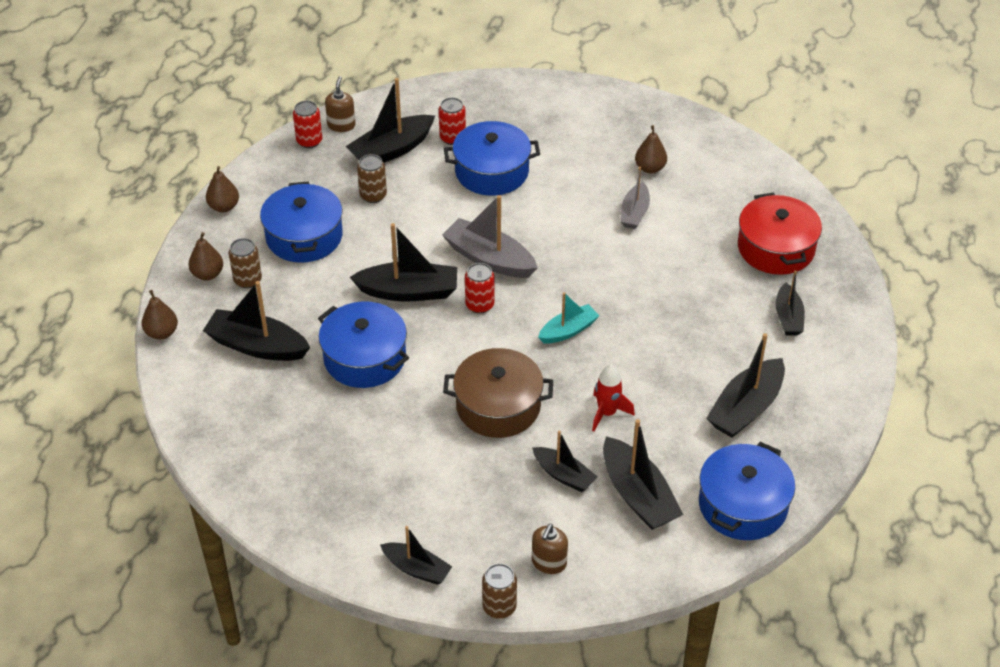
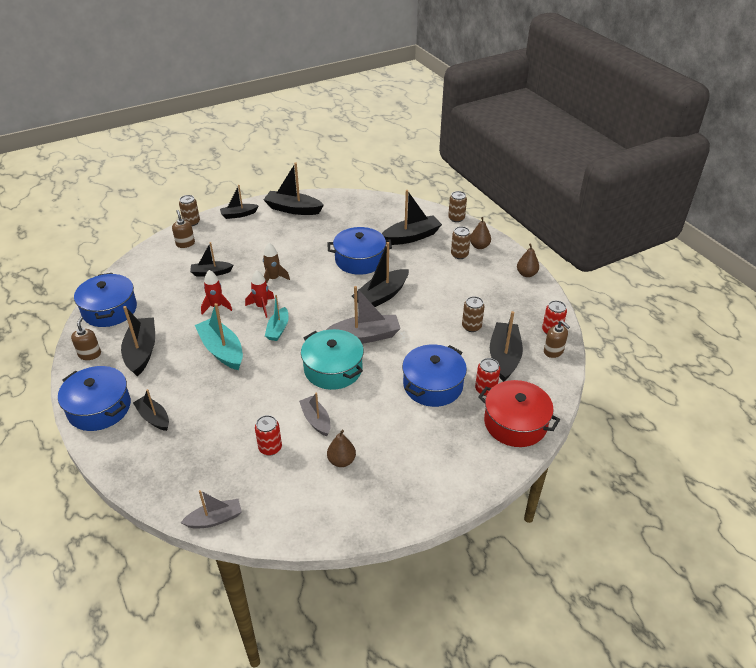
camera: 135 degrees right, 5 degrees down
(162, 333) = (456, 218): brown pear -> brown can
(304, 236) = (468, 286): blue pot -> blue pot (99, 408)
(479, 305) = (339, 312): red can -> red can (270, 448)
(498, 406) = (273, 279): brown pot -> brown rocket
(555, 374) = (262, 307): none -> red rocket
(563, 247) = (333, 369): none -> turquoise pot
(637, 495) = (167, 285): black boat -> black boat (293, 209)
(654, 347) = (222, 350): none -> turquoise boat
(776, 248) = (198, 461): red pot -> red pot (515, 423)
(799, 194) = (214, 519): none -> grey boat
(809, 447) = (90, 354): none -> brown soap dispenser

